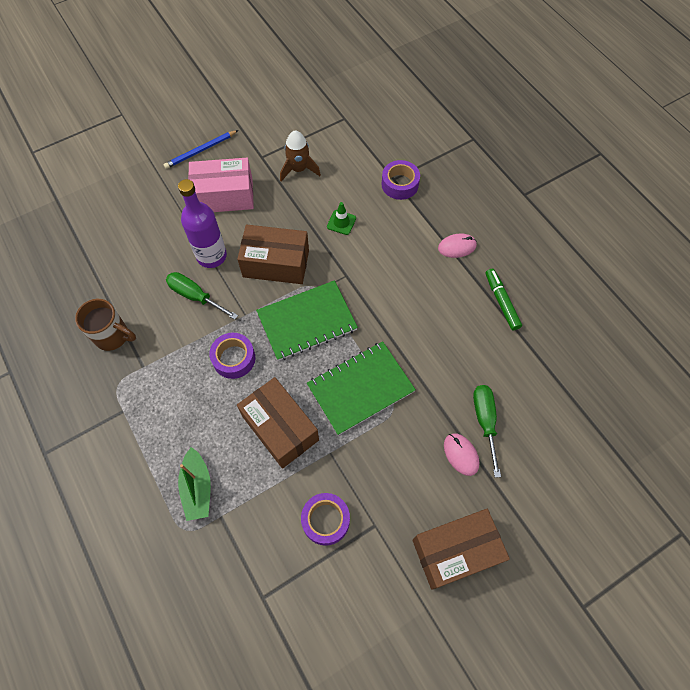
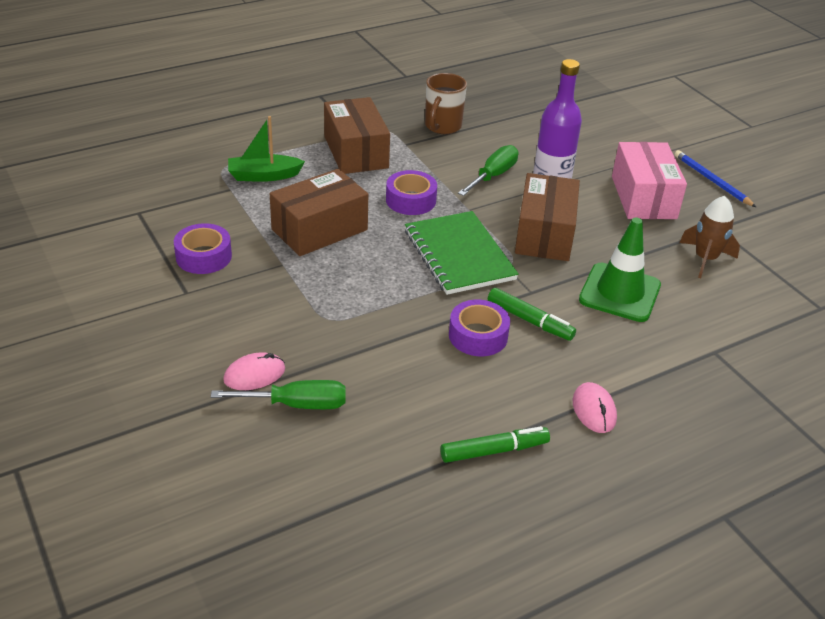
camera: 90 degrees right, 25 degrees down
(341, 222) = (619, 293): green traffic cone -> green traffic cone, size x1.99
(360, 388) = (361, 293): green notebook -> none
(377, 277) = (530, 320): none -> green marker
(400, 184) = (704, 357): purple tape -> purple tape (478, 336)
(455, 551) = (133, 355): brown box -> brown box (356, 152)

